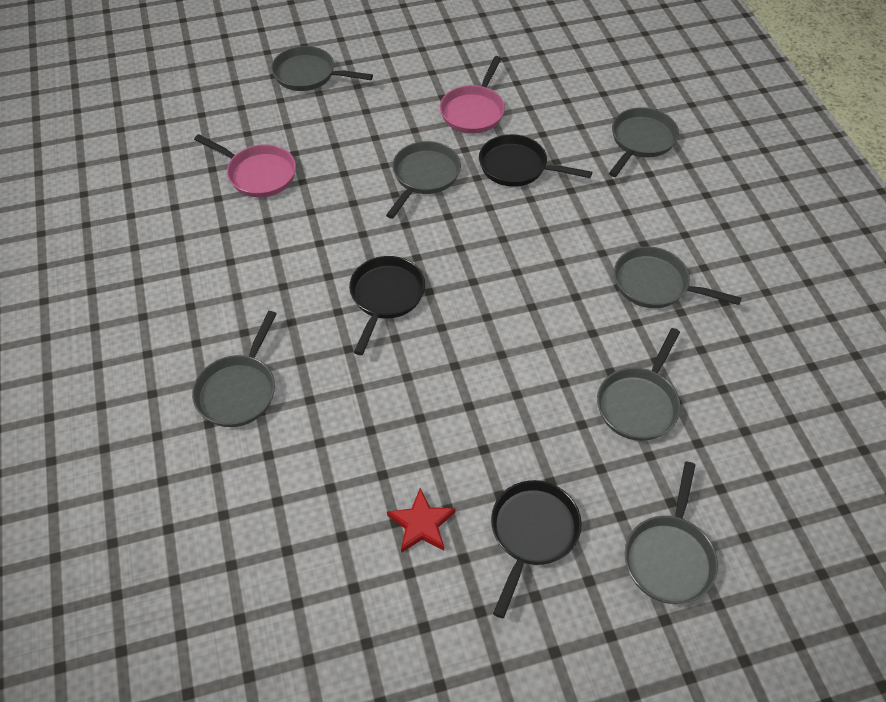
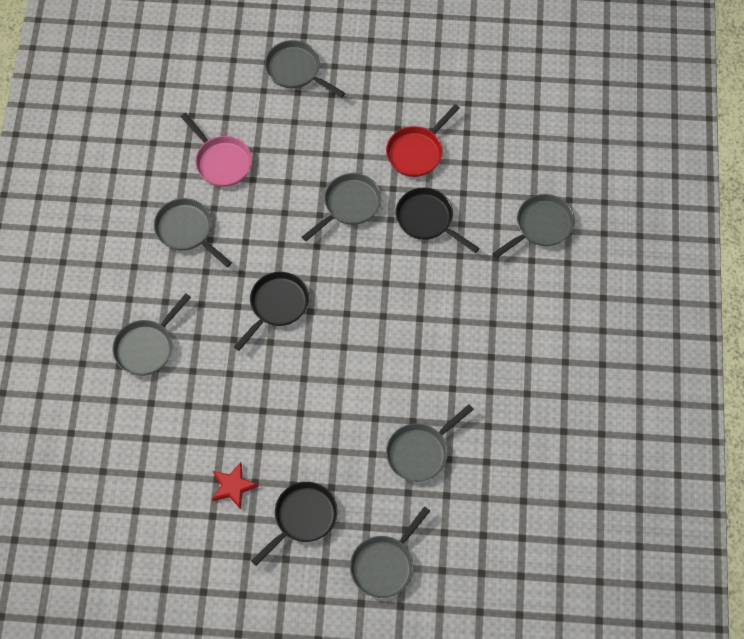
camera: 20 degrees right, 10 degrees up
(473, 111) = (417, 152): pink pan -> red pan
(655, 284) = (482, 361): grey pan -> grey pan (187, 231)

